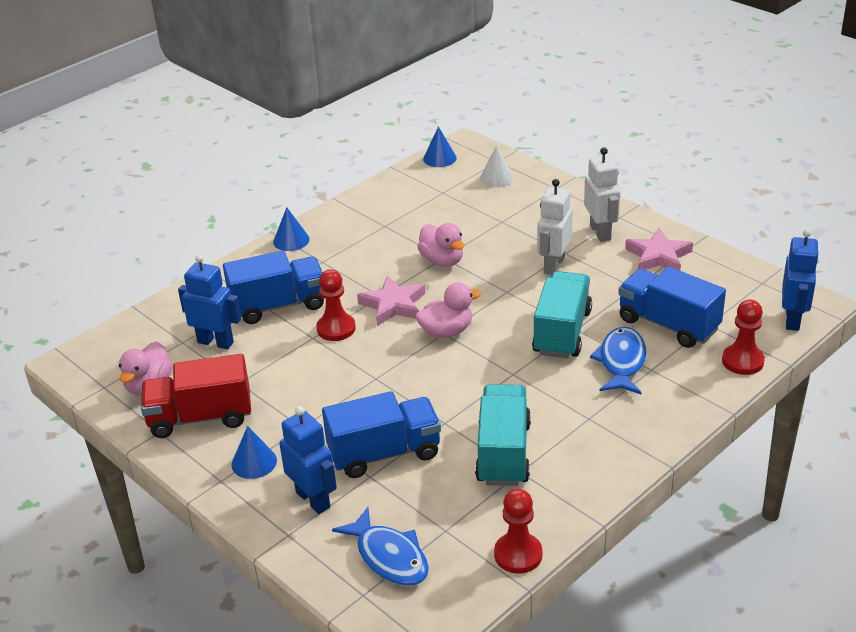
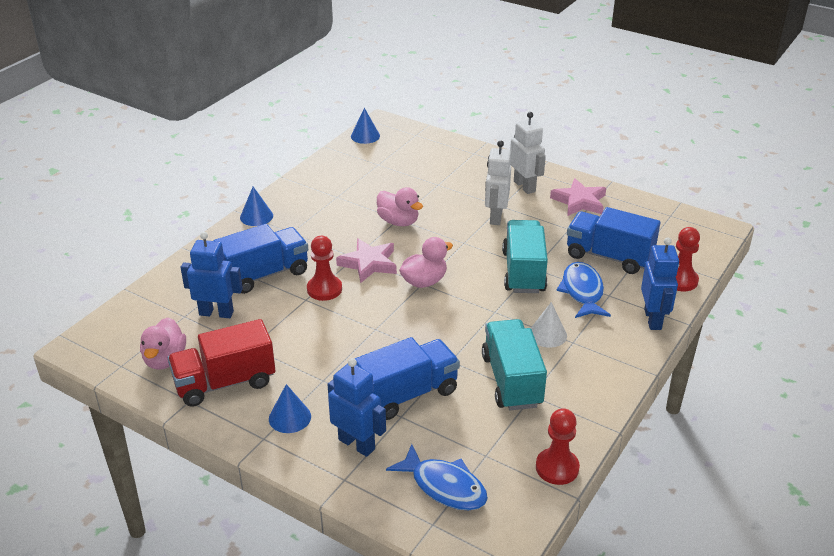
camera: 15 degrees left, 0 degrees up
(496, 178) = (420, 149): white cone -> white cone (547, 334)
(793, 319) = (706, 242): blue robot -> blue robot (653, 319)

